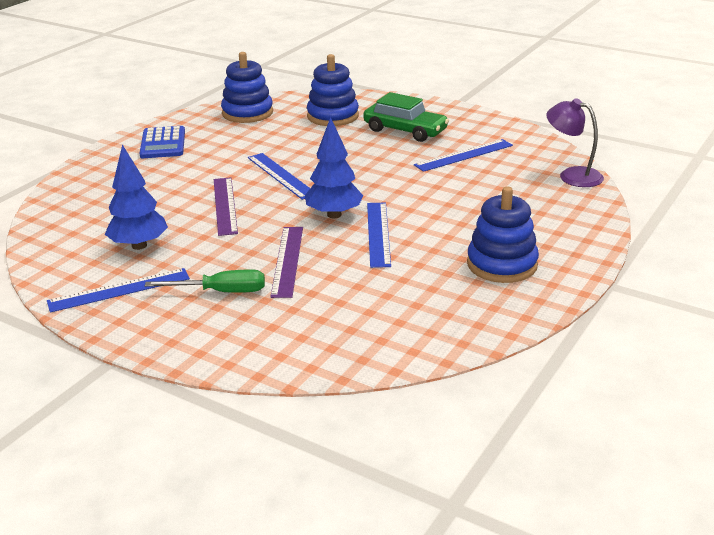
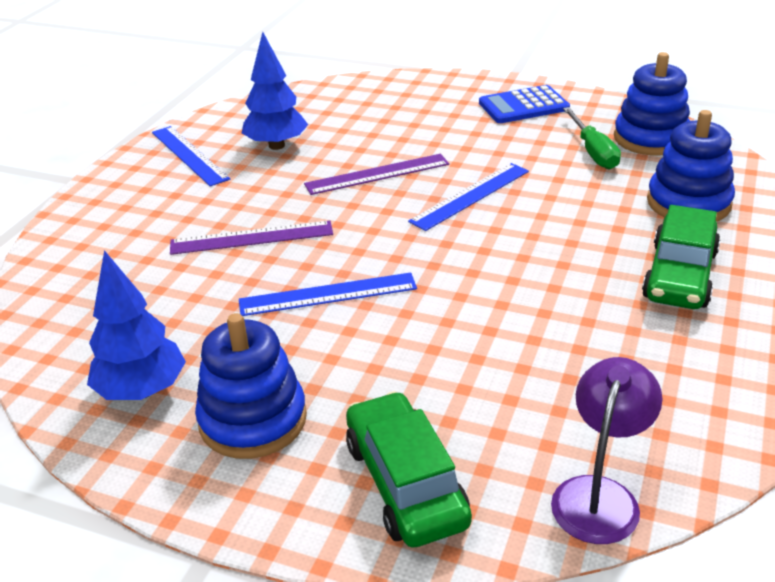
camera: 80 degrees right, 5 degrees up
(221, 292) = (184, 209): green screwdriver -> green screwdriver (593, 152)
(334, 215) = (373, 252): blue tree -> blue tree (142, 391)
(464, 155) = (618, 347): blue ruler -> none
(560, 221) = (405, 483): none -> green car

